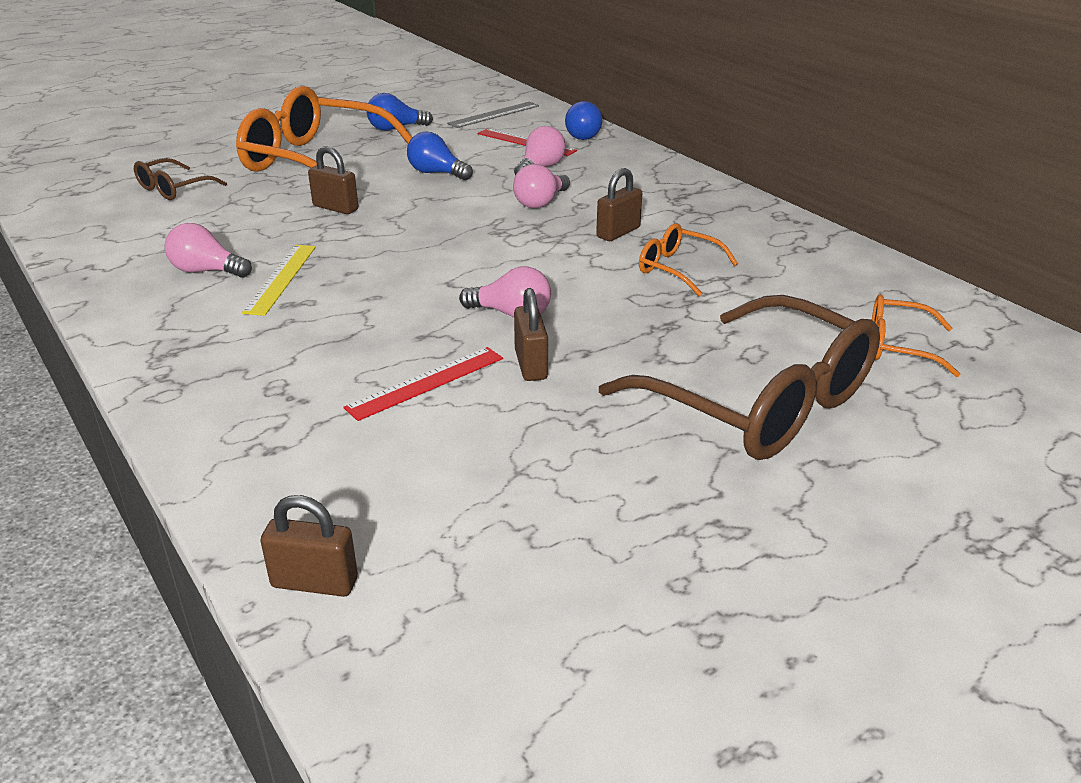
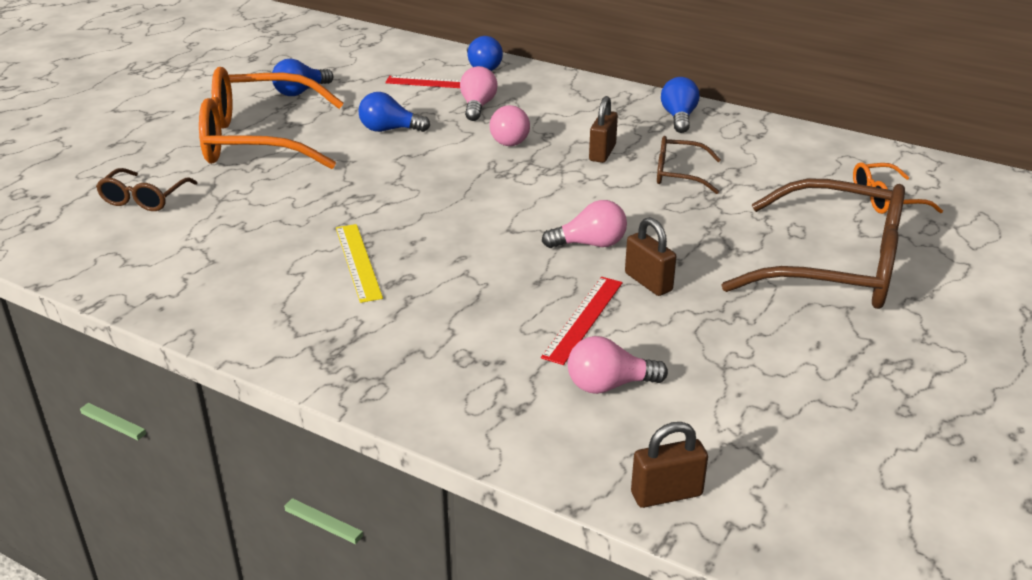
camera: 25 degrees left, 0 degrees up
(206, 271) = (278, 272): pink light bulb -> pink light bulb (609, 385)
(335, 208) = (332, 183): brown padlock -> none
(494, 115) = (380, 61): grey ruler -> none
(677, 268) = (678, 174): orange glasses -> brown glasses
(736, 215) = (678, 118): none -> blue light bulb

